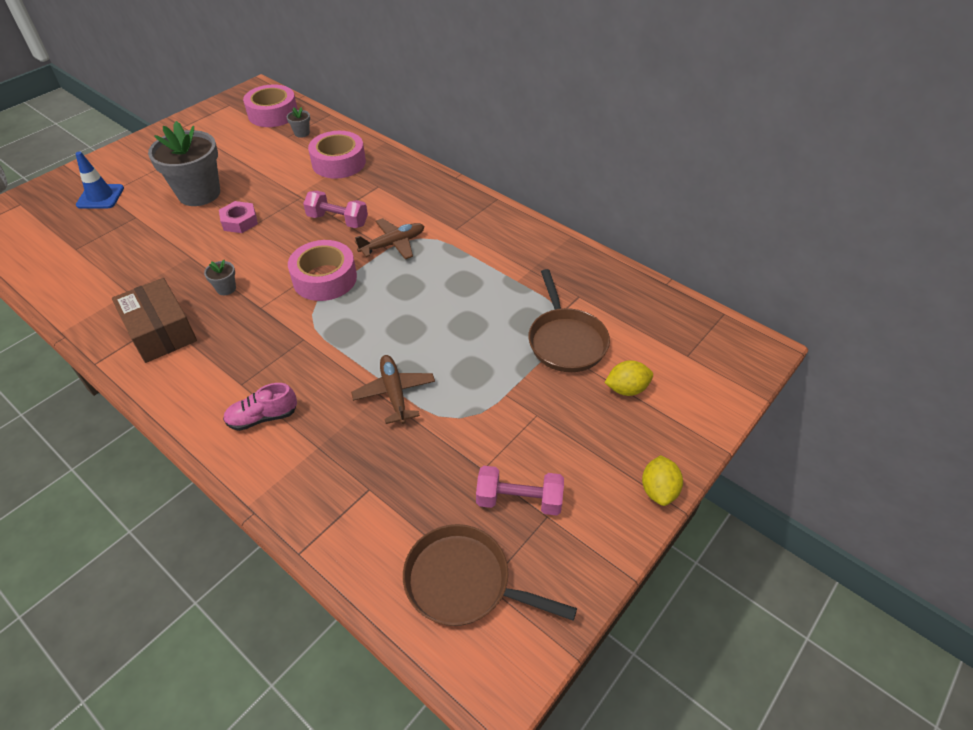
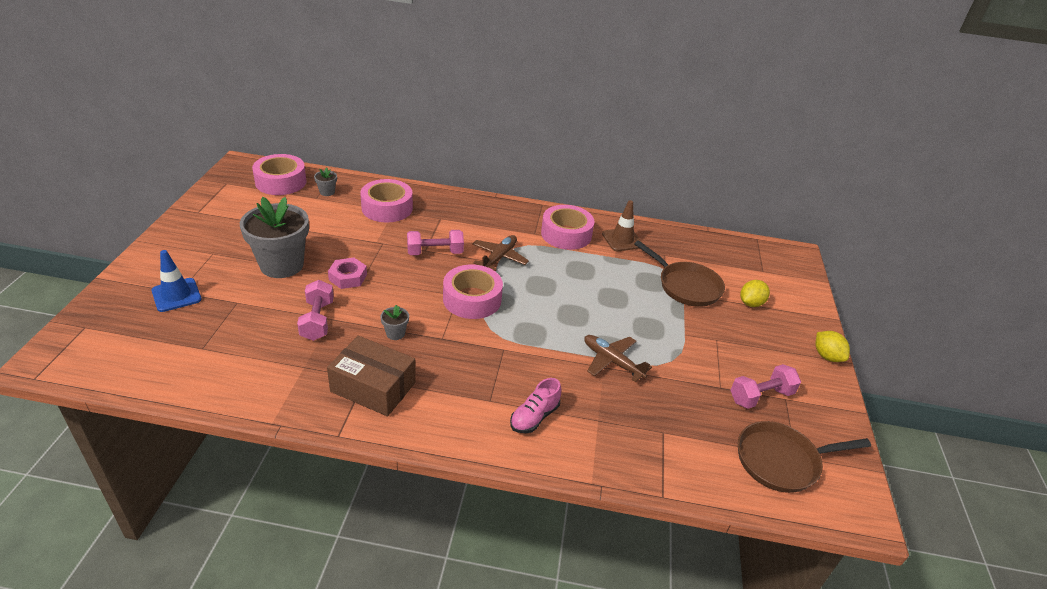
camera: 35 degrees left, 10 degrees down
(177, 254) = (317, 320): none -> pink dumbbell
(488, 239) = (566, 234): none -> pink tape
(546, 264) = (622, 240): none -> brown traffic cone

